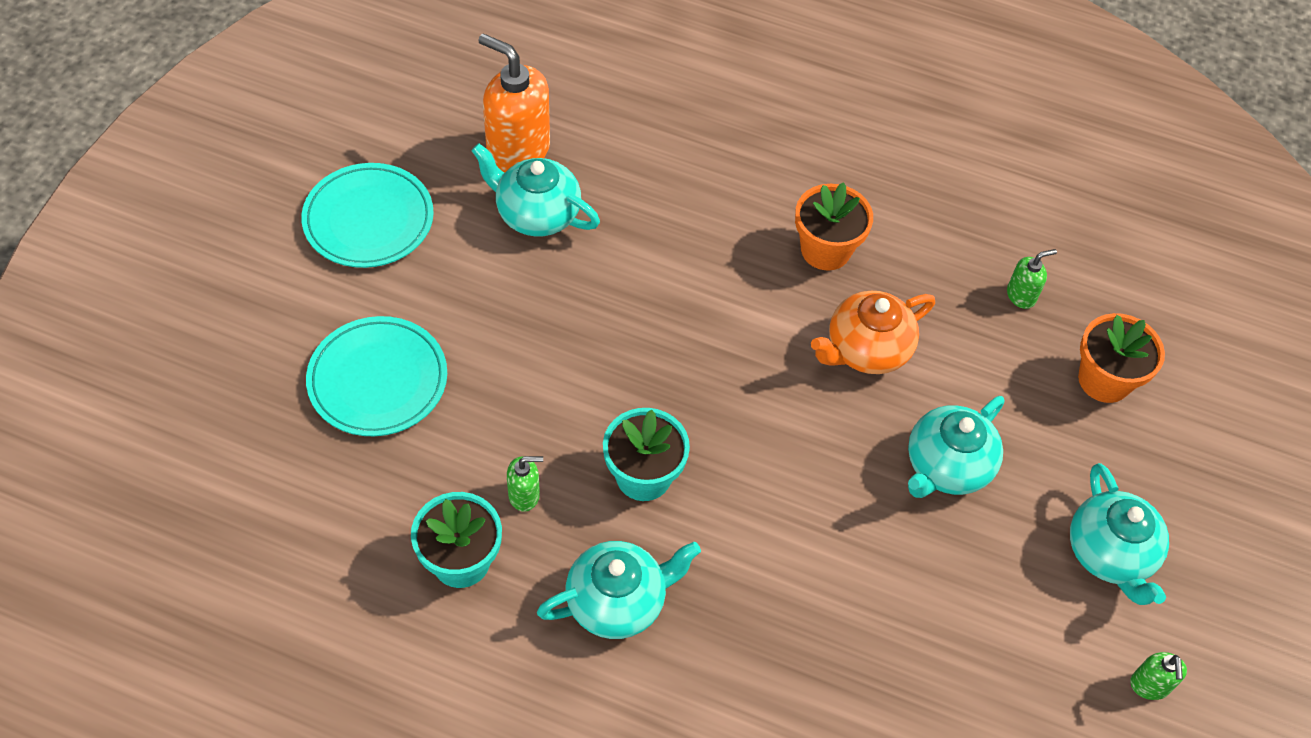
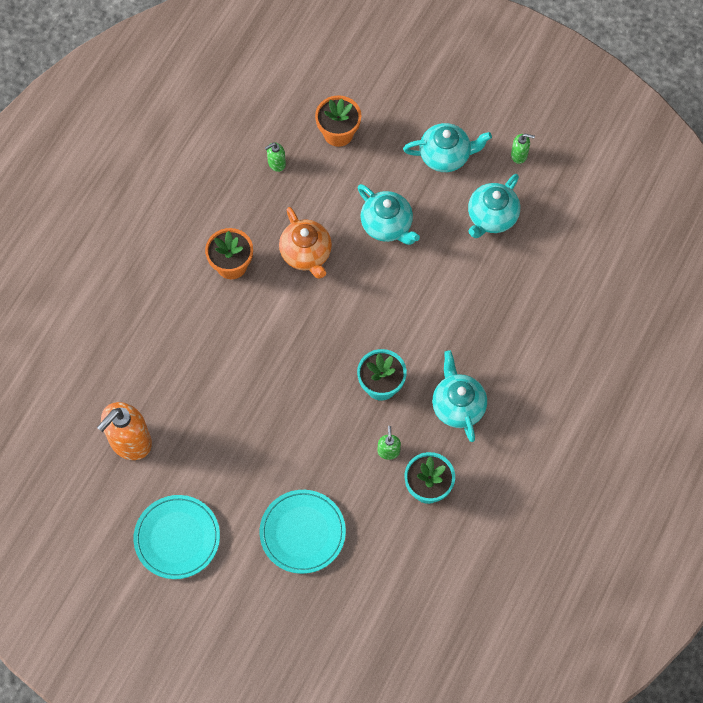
camera: 80 degrees left, 10 degrees up
(536, 214) = (184, 433): turquoise teapot -> turquoise teapot (491, 217)
(1021, 295) = (276, 163): green soap dispenser -> green soap dispenser turned 105 degrees counterclockwise

